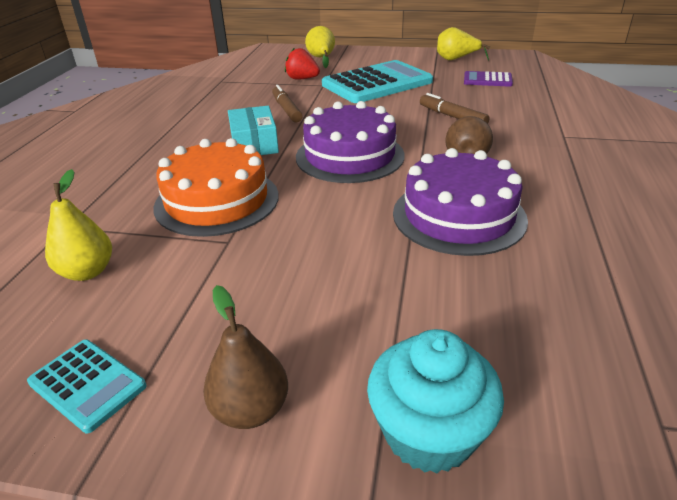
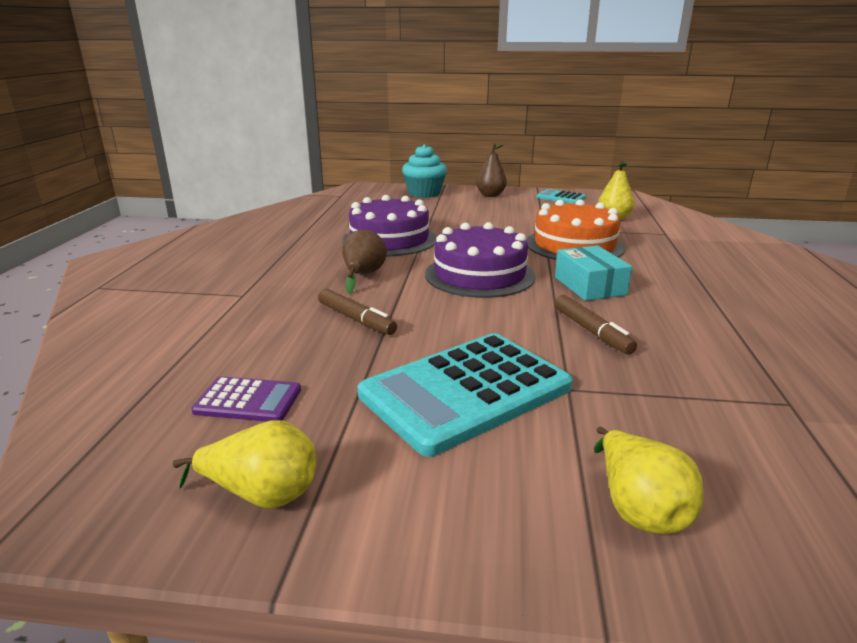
camera: 175 degrees right, 10 degrees down
(302, 79) = (623, 408): red strawberry -> none

